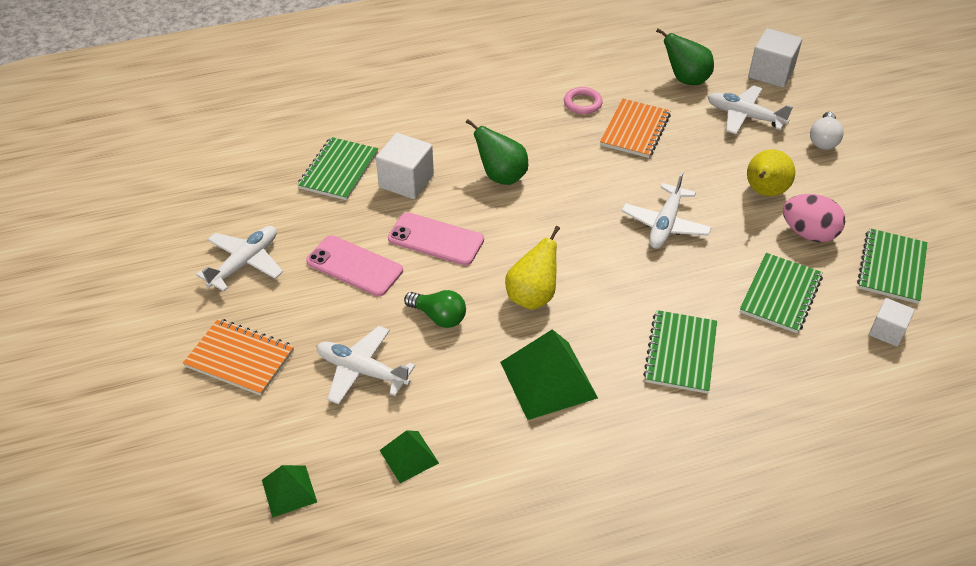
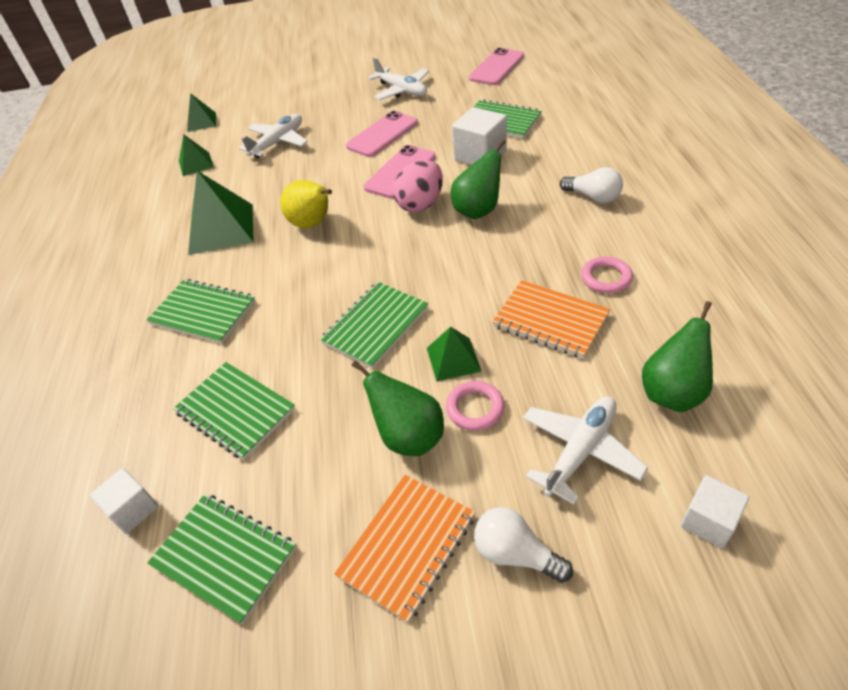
camera: 105 degrees right, 0 degrees up
(206, 180) = (497, 67): none -> pink phone
(240, 359) = (313, 97): orange notebook -> orange notebook (407, 546)
(439, 317) = (312, 175): green light bulb -> none
(478, 108) = (593, 197): none -> white light bulb
(665, 225) = (376, 326): white plane -> green notebook
(687, 177) = (453, 359): none -> green pyramid
(728, 162) = (475, 408): none -> pink ring
(764, 192) = (409, 437): yellow pear -> green pear
(771, 73) = (708, 521): white cube -> white cube, size x0.63
(808, 233) = (319, 469): pink egg -> pink egg (420, 204)

